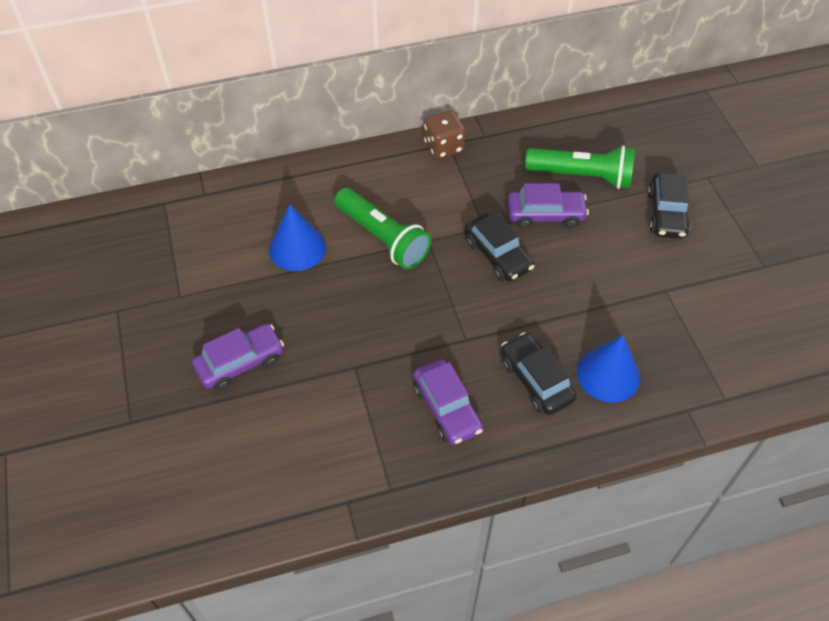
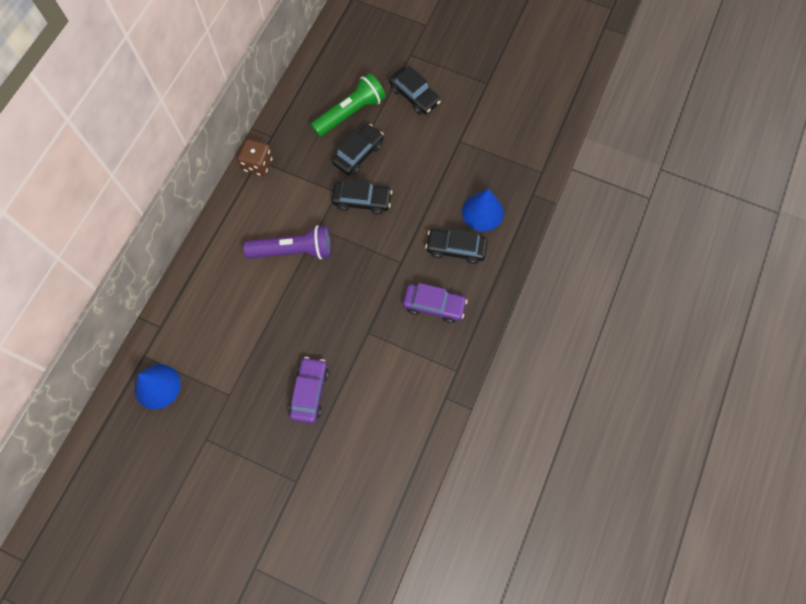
camera: 50 degrees left, 15 degrees up
(297, 248) = (256, 302): blue cone -> blue cone (157, 386)
(383, 238) = (293, 250): green flashlight -> purple flashlight
(545, 215) = (358, 154): purple car -> black car

